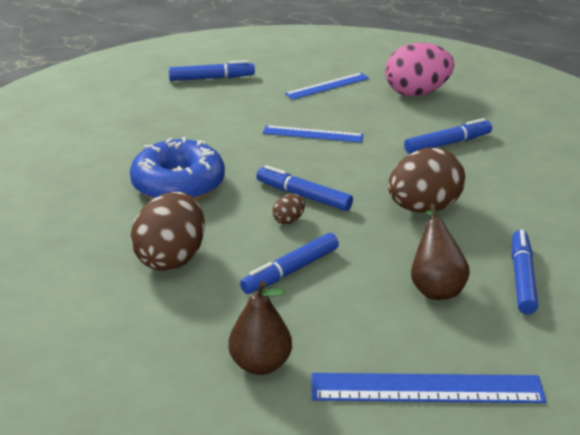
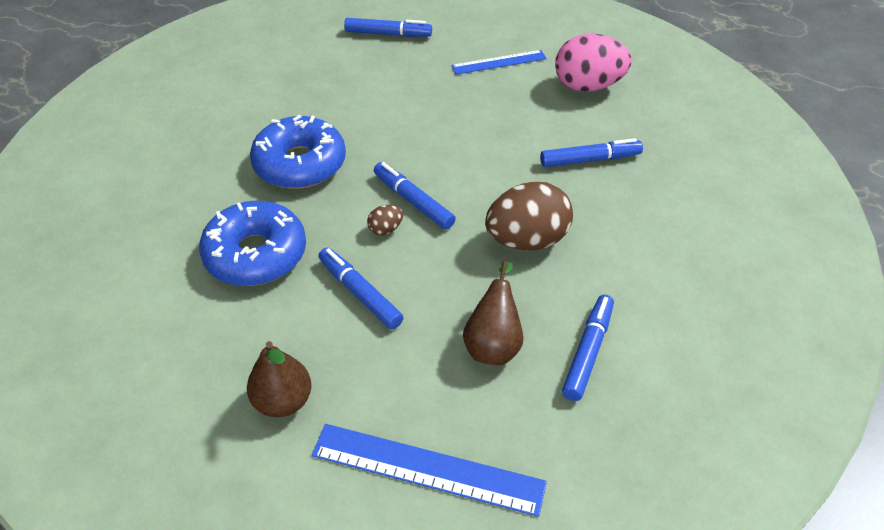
camera: 15 degrees right, 15 degrees up
(171, 258) = (256, 254): brown egg -> blue donut
(290, 271) = (360, 293): blue marker -> blue marker turned 75 degrees clockwise
(312, 134) = (456, 123): blue ruler -> none

